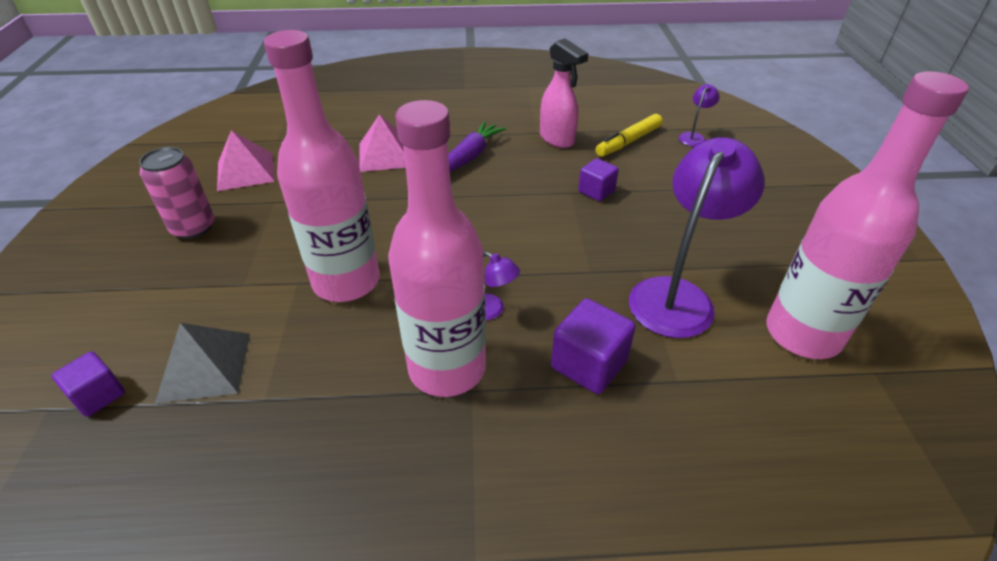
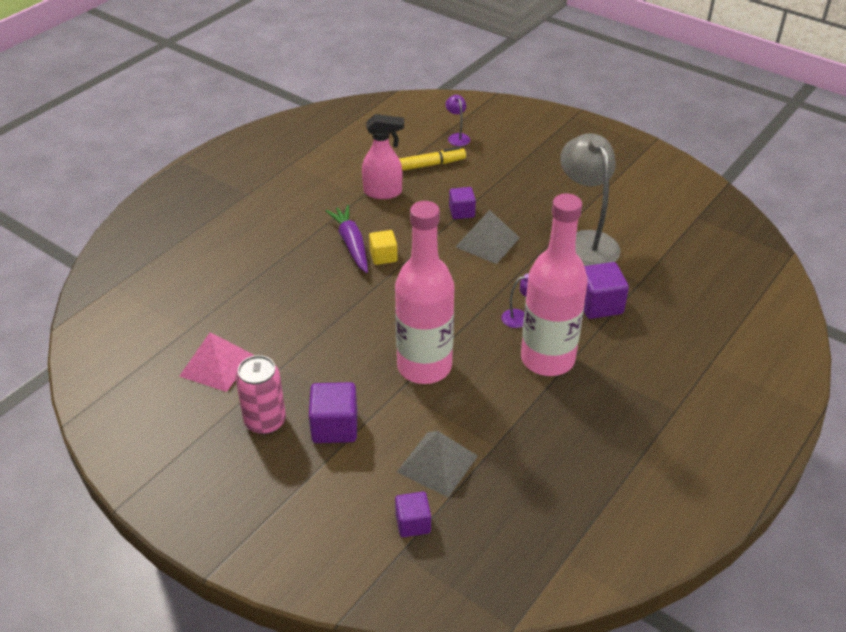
camera: 50 degrees left, 0 degrees up
(213, 269) = (335, 427): none -> purple cube
(385, 155) = (293, 281): pink pyramid -> none
(474, 181) = (383, 256): none -> yellow cube
(576, 228) = (487, 242): none -> grey pyramid
(628, 142) = (427, 165): yellow marker -> yellow marker turned 105 degrees counterclockwise
(677, 295) = (585, 241): purple lamp -> grey lamp
(802, 334) = (654, 220): pink bottle -> none

